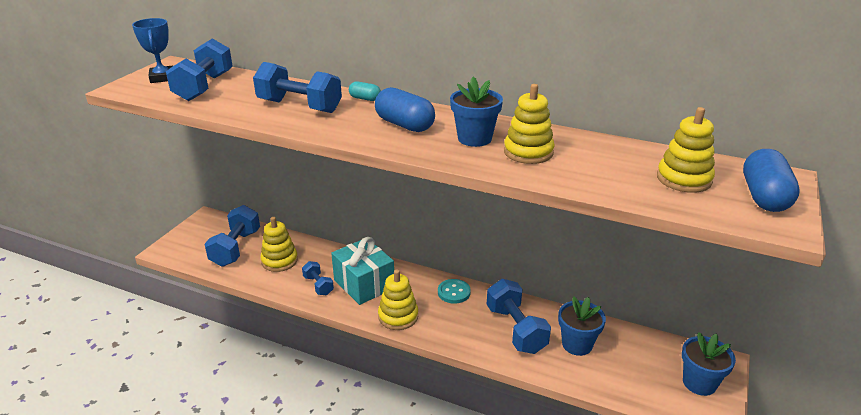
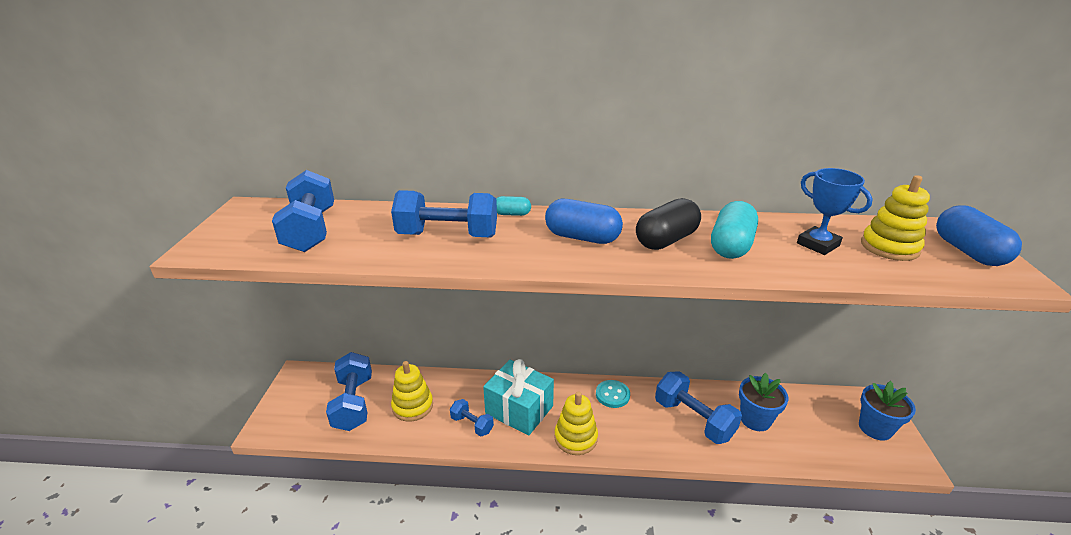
camera: 20 degrees left, 0 degrees up
(162, 78) = (245, 227): blue trophy -> blue trophy (818, 244)
(474, 138) = (666, 240): blue flower pot -> black capsule
(528, 152) = (731, 246): yellow stacking toy -> turquoise capsule

